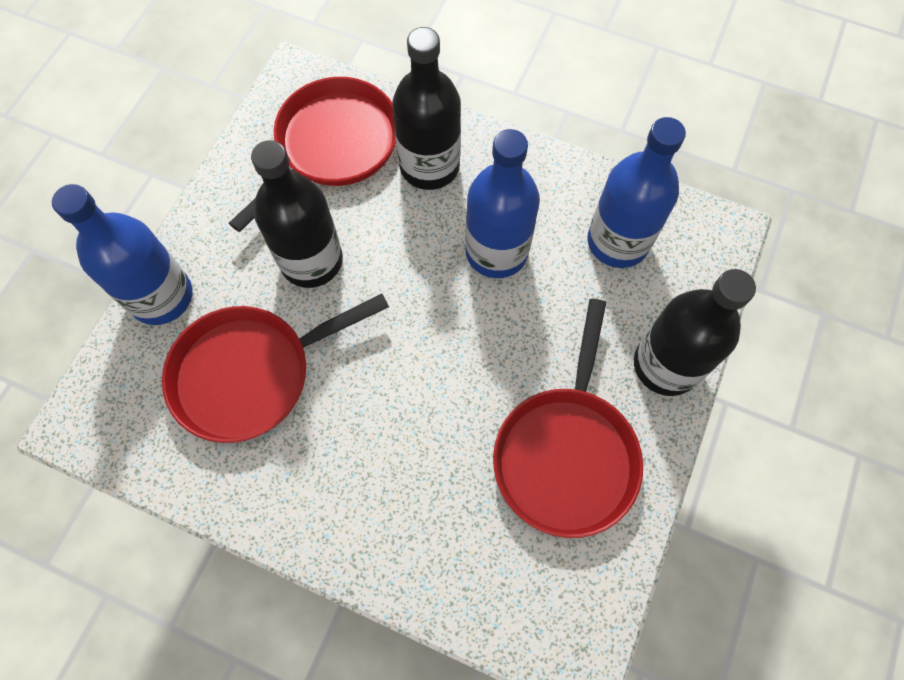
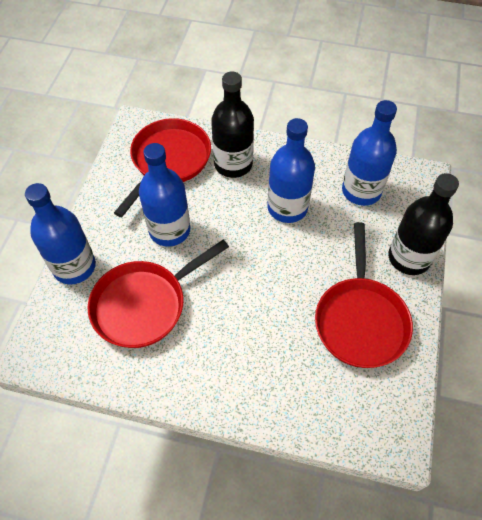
camera: 10 degrees left, 10 degrees down
(311, 261) = (169, 230): black bottle -> blue bottle

